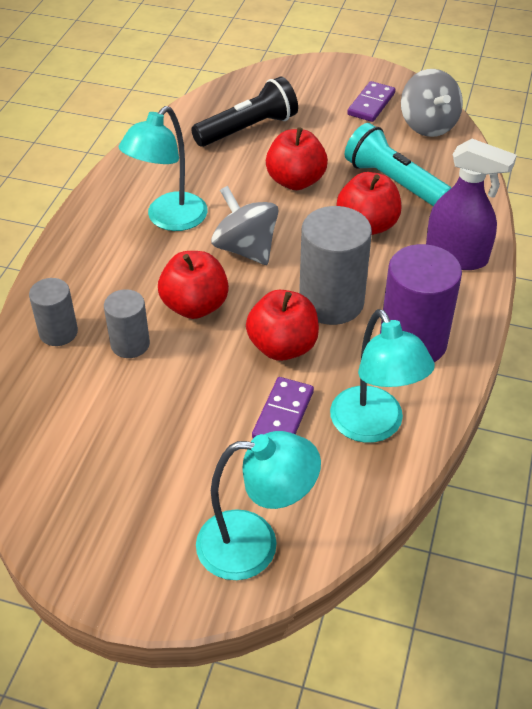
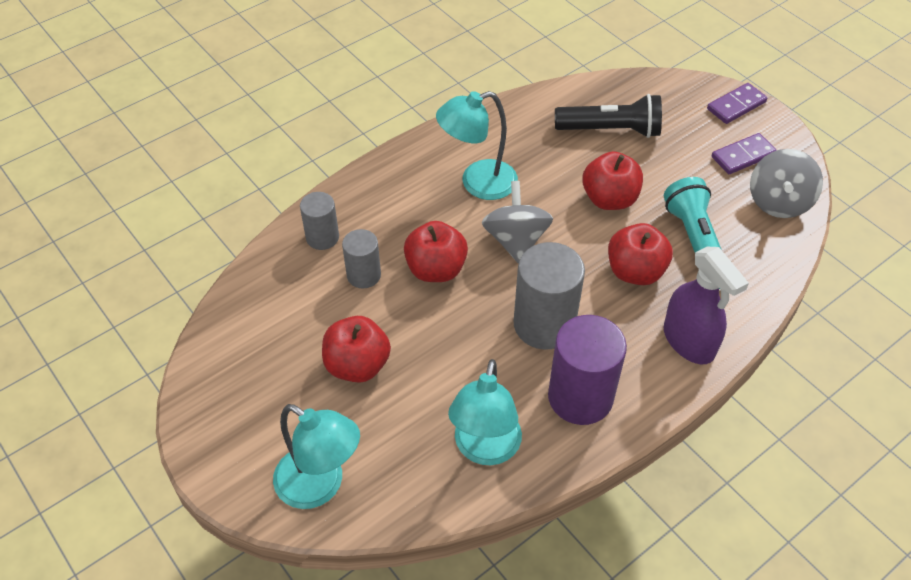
camera: 35 degrees right, 5 degrees up
(282, 346) = (473, 341): red apple -> red apple (357, 365)
(283, 415) = (425, 398): purple domino -> purple domino (736, 105)

